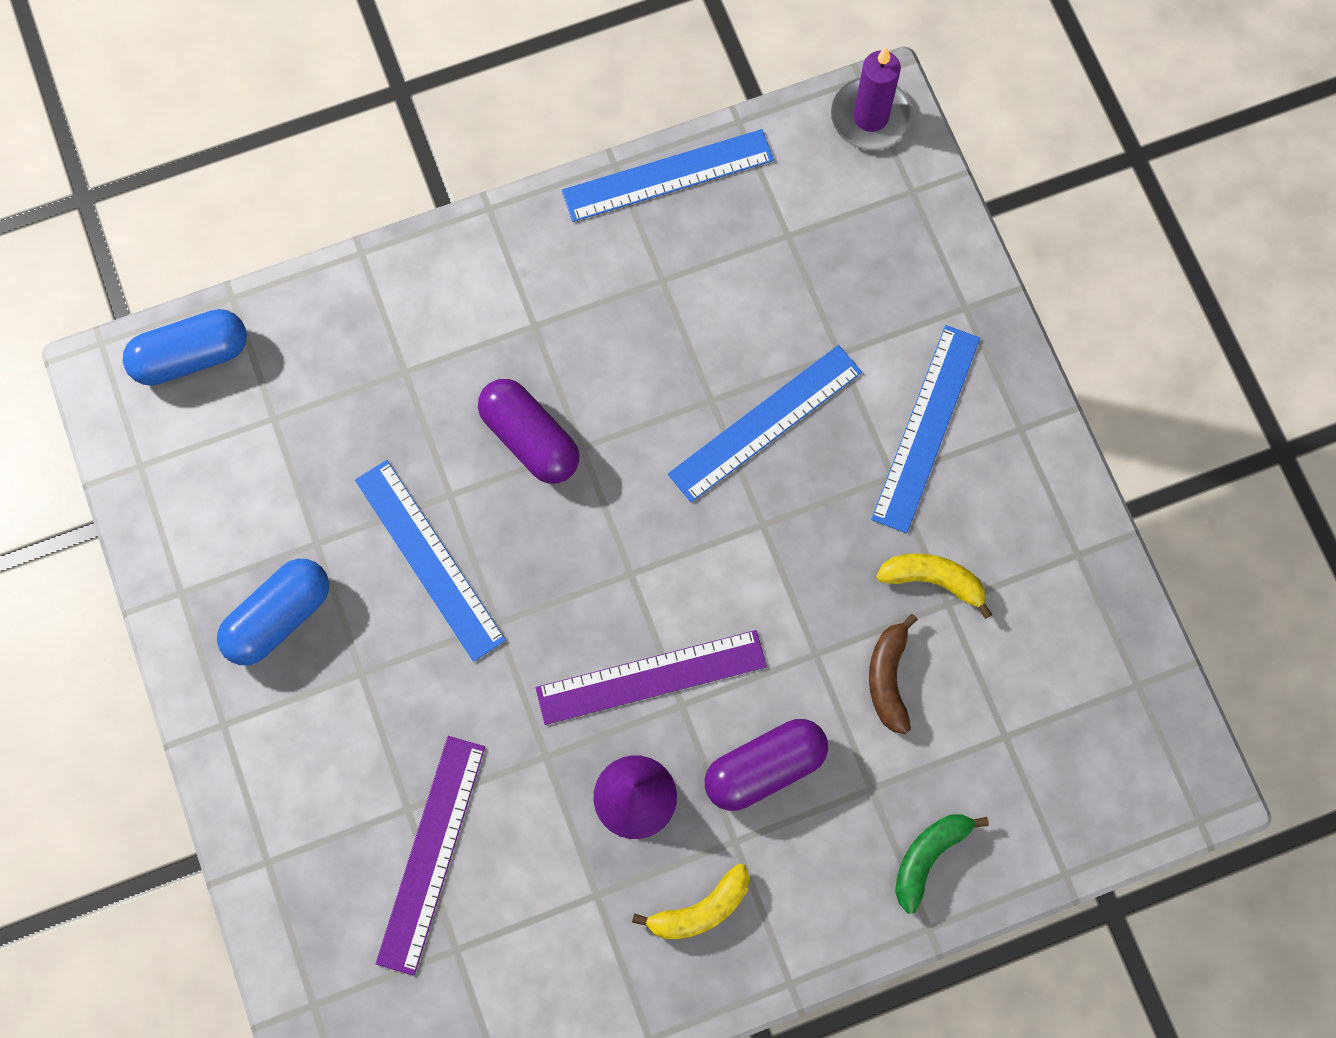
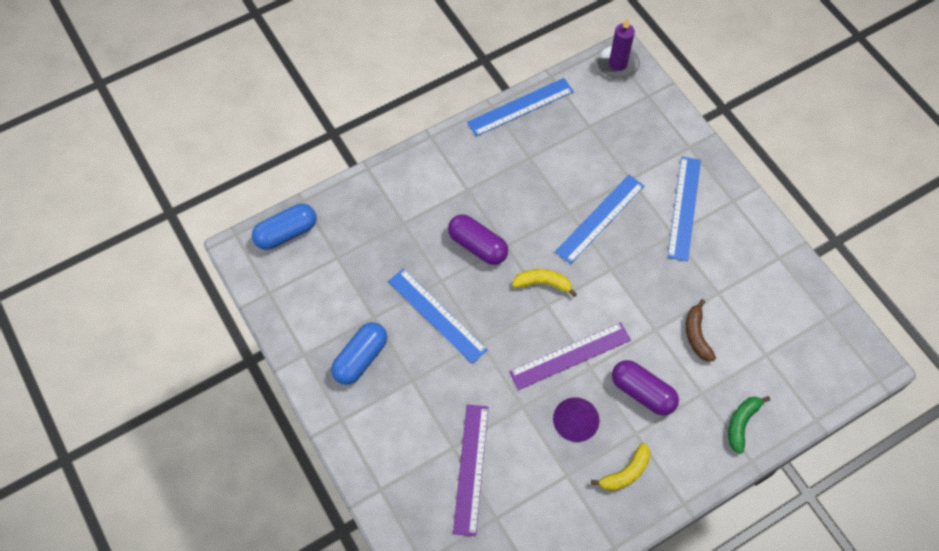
camera: 10 degrees left, 10 degrees down
(765, 768) = (642, 392): purple capsule -> purple capsule turned 75 degrees clockwise
(933, 580) = (707, 282): yellow banana -> yellow banana (543, 283)

